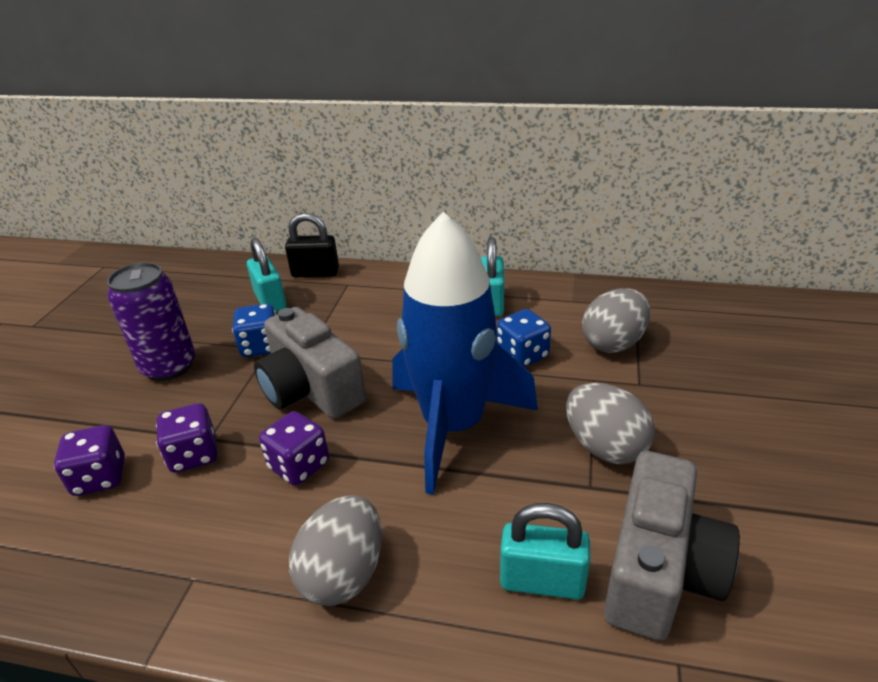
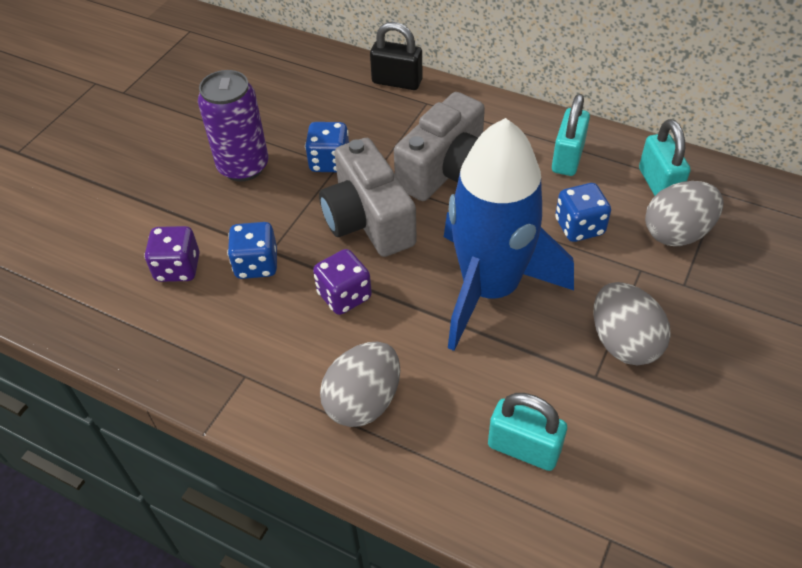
camera: 15 degrees right, 15 degrees up
(194, 455) = (256, 264): purple dice -> blue dice
(270, 301) = (346, 109): turquoise padlock -> turquoise padlock (658, 184)
(659, 570) = (626, 464): grey camera -> grey camera (446, 170)

